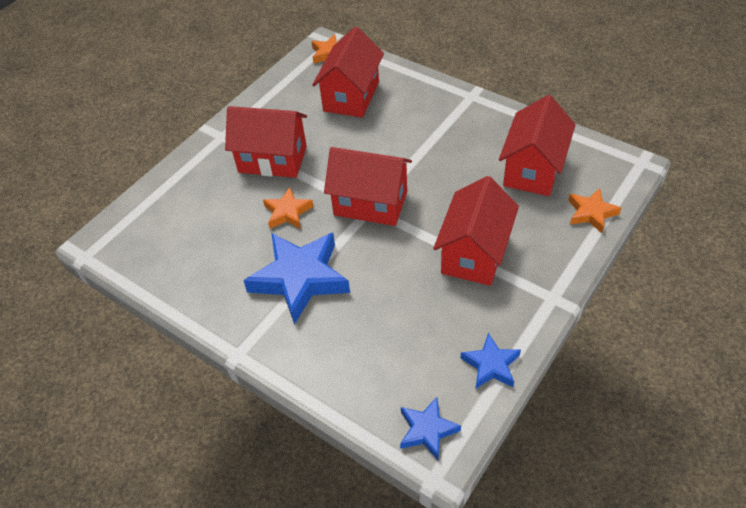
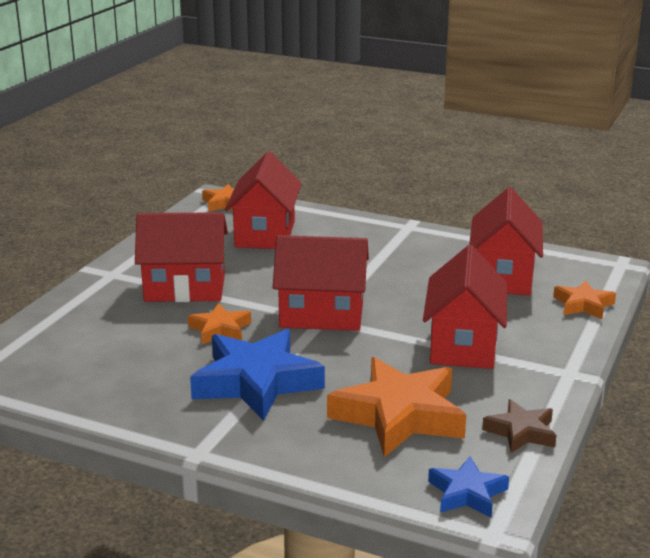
camera: 15 degrees left, 25 degrees down
(399, 332) = (399, 415): none -> orange star
(491, 365) = (521, 432): blue star -> brown star

